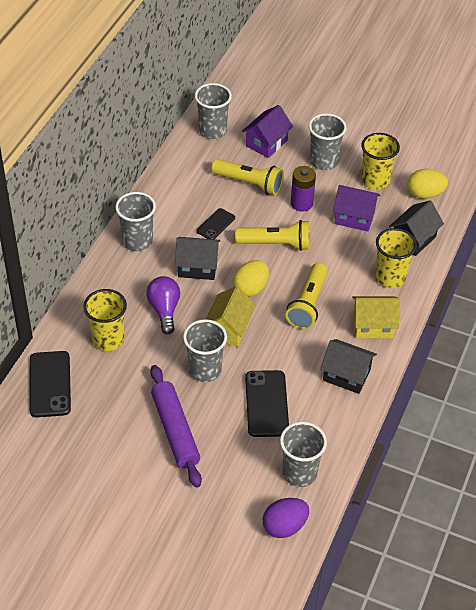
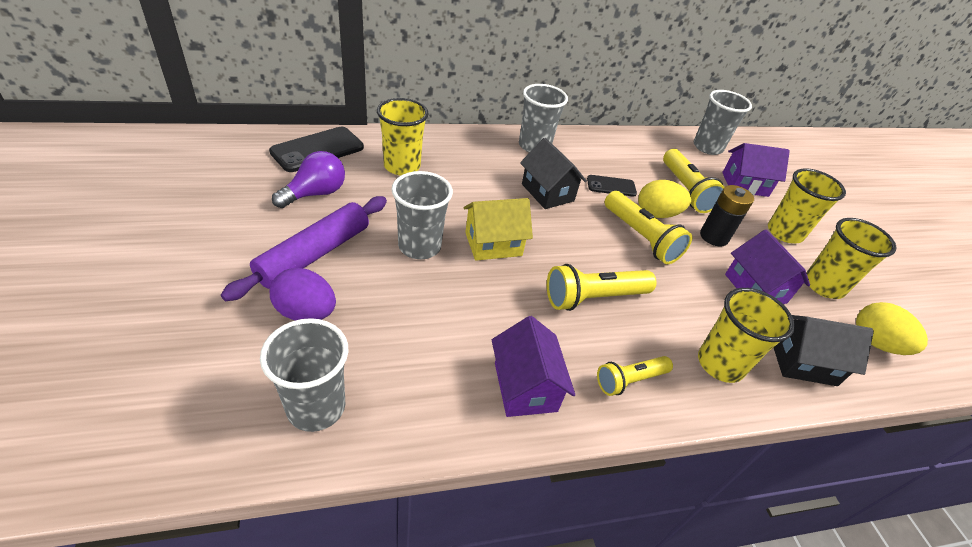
camera: 50 degrees right, 5 degrees down
(164, 310) = (472, 189): purple light bulb -> purple light bulb (315, 193)
(250, 288) = (563, 240): yellow egg -> yellow egg (657, 214)
(266, 404) = (412, 320): black phone -> none
(284, 526) = (203, 432): purple egg -> purple egg (306, 312)
(301, 203) = (714, 237): purple battery -> black battery
(324, 161) = (784, 233): grey cup -> yellow cup
(346, 375) = (525, 387): black house -> purple house
(373, 326) = (629, 380): yellow house -> yellow flashlight

